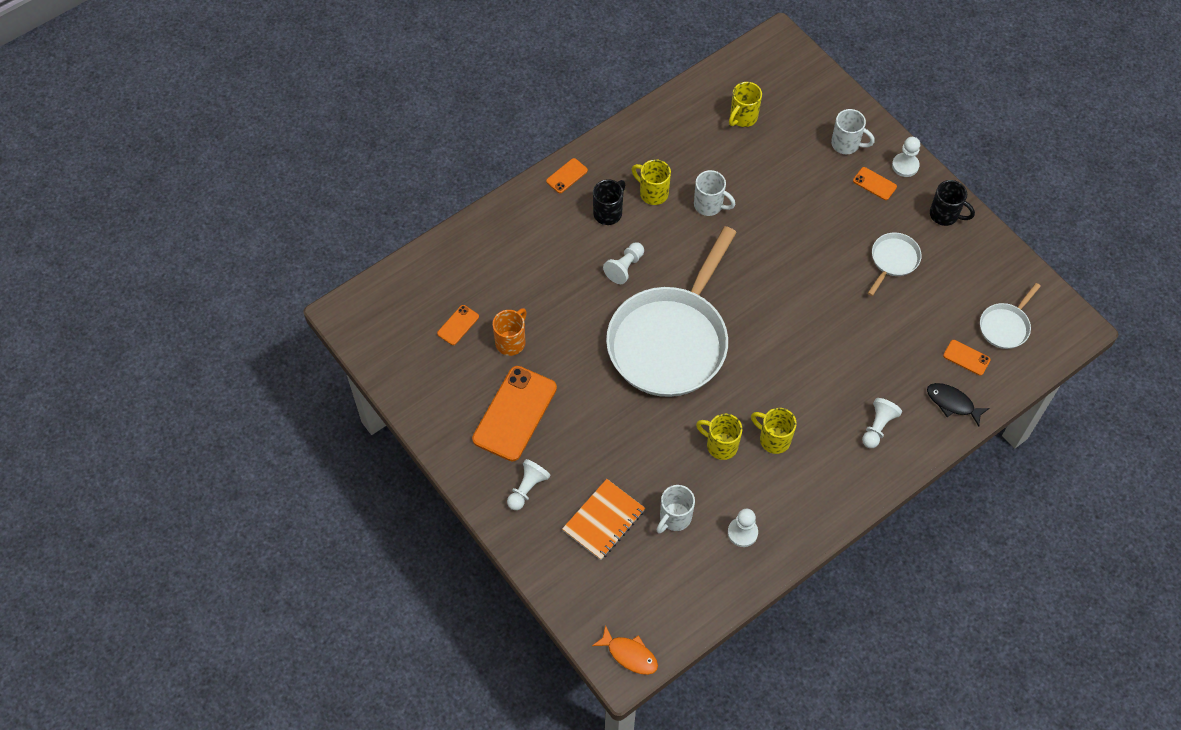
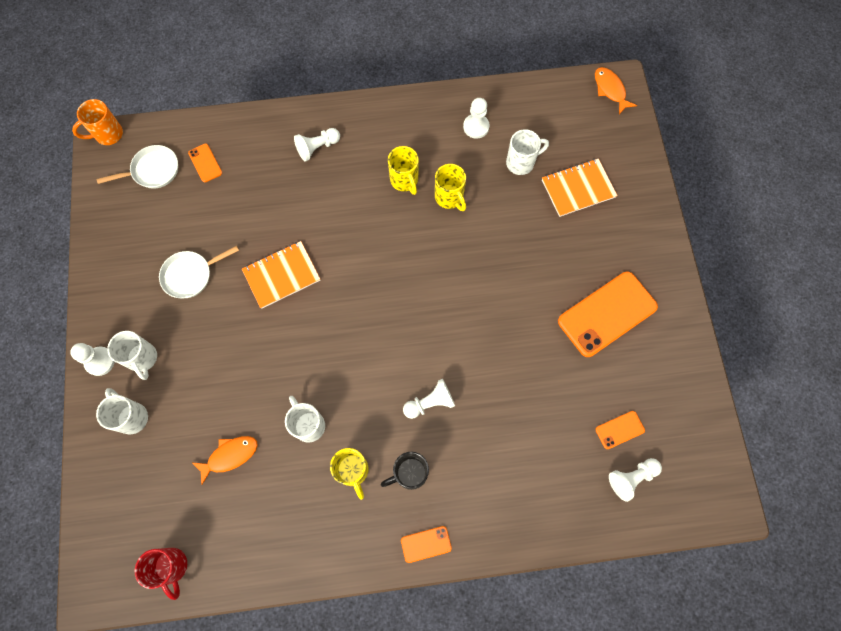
camera: 150 degrees left, 10 degrees up
(511, 342) = (577, 384): orange mug -> orange mug (108, 134)
(527, 489) = (627, 244): white pawn -> white pawn (631, 478)
(671, 340) = (433, 307): white pan -> none
(737, 77) = (171, 567): none -> red mug
(743, 117) = (204, 510): yellow mug -> none
(752, 157) = (230, 456): none -> orange fish
(817, 299) = (282, 275): none -> orange notebook
(874, 184) = (143, 358): orange phone -> white mug
(945, 215) = (110, 292): black mug -> none
(952, 403) = (246, 135): black fish -> none

